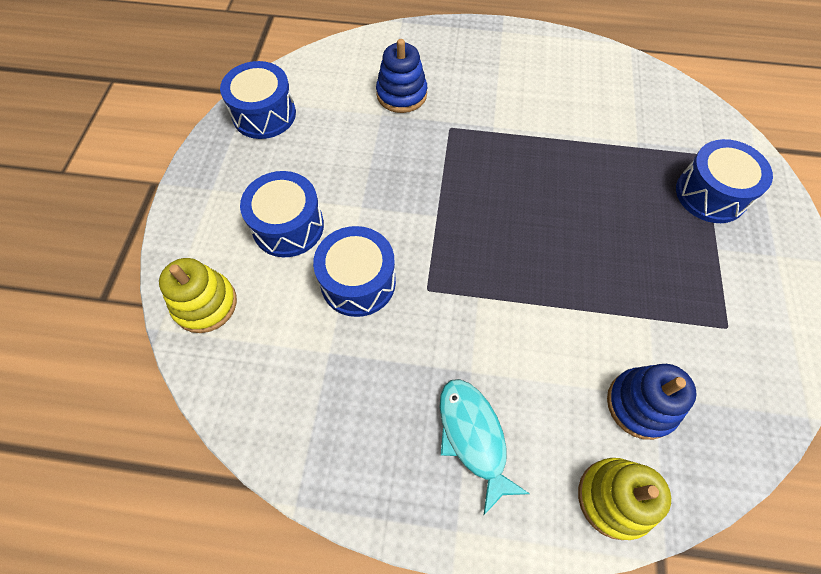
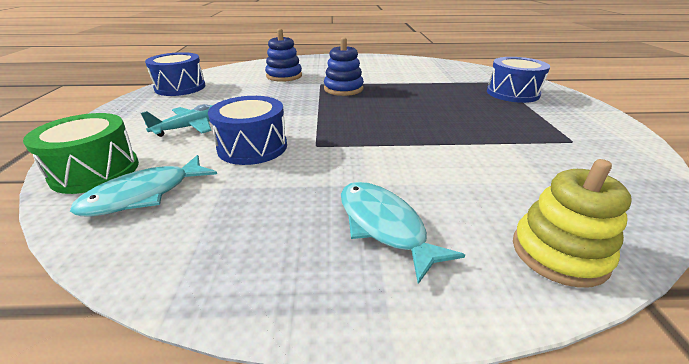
camera: 10 degrees left, 30 degrees down
(205, 304) = (96, 171): yellow stacking toy -> green drum
(259, 353) = (144, 195): none -> turquoise fish
(288, 226) = (191, 127): blue drum -> turquoise plane
(641, 404) = (536, 186): blue stacking toy -> blue stacking toy (343, 89)

